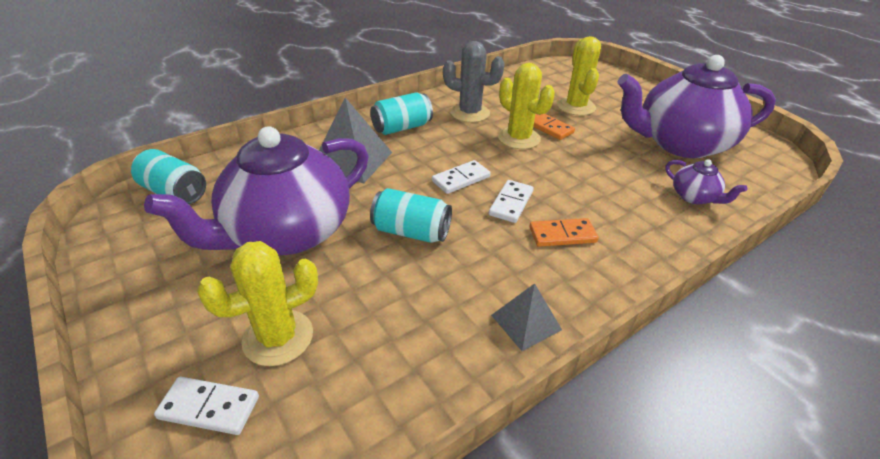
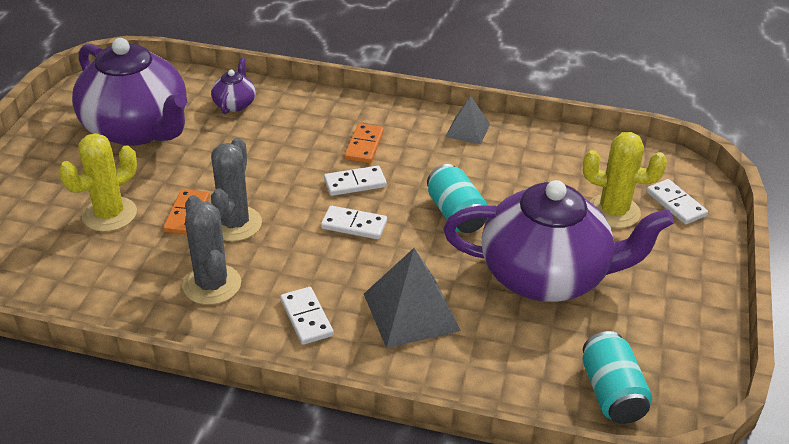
camera: 130 degrees left, 0 degrees up
(402, 127) = (306, 318): turquoise can -> white domino
(519, 138) = (234, 224): yellow cactus -> grey cactus
(562, 235) = (364, 145): orange domino -> orange domino turned 60 degrees clockwise

